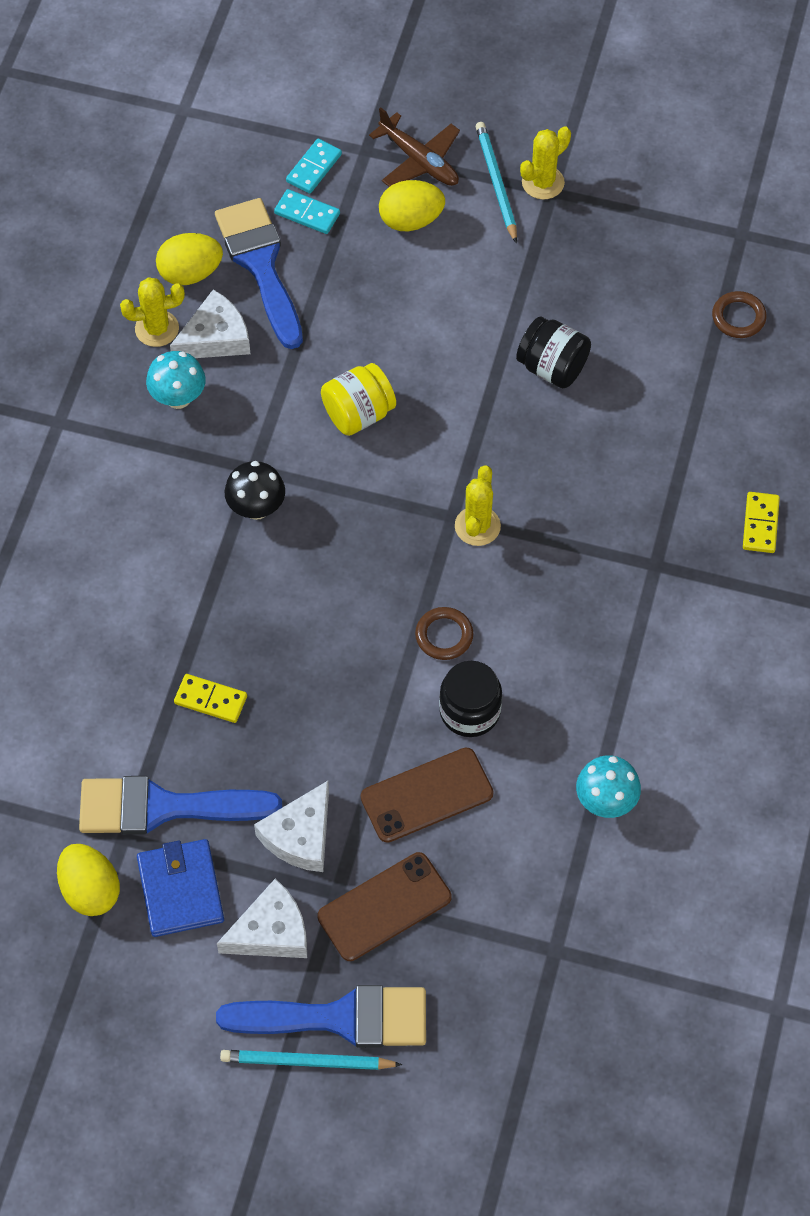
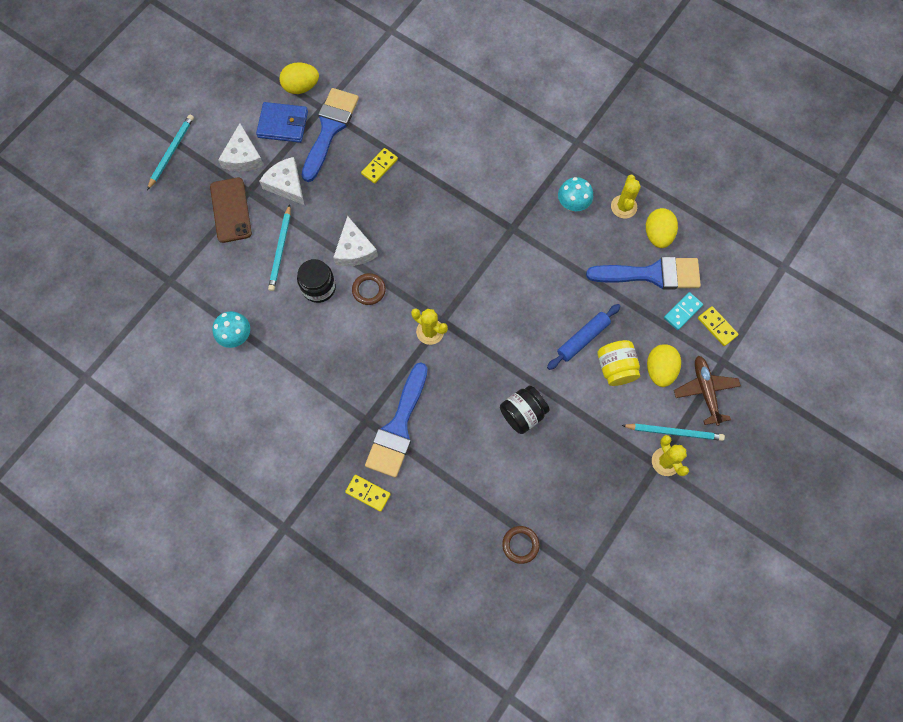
camera: 110 degrees right, 10 degrees up
(215, 337) = (607, 235): white cheese -> white cheese (354, 249)
(256, 508) = (486, 222): black mushroom -> none
(314, 168) = (717, 327): turquoise domino -> yellow domino
(339, 1018) = (185, 172): blue brush -> blue brush (398, 427)
(358, 414) = (528, 294): yellow jar -> yellow jar (615, 368)
(403, 324) = (582, 339): none -> blue rolling pin
(419, 161) = (705, 391): brown plane -> brown plane turned 105 degrees clockwise
(427, 795) = (281, 250): brown phone -> turquoise pencil

